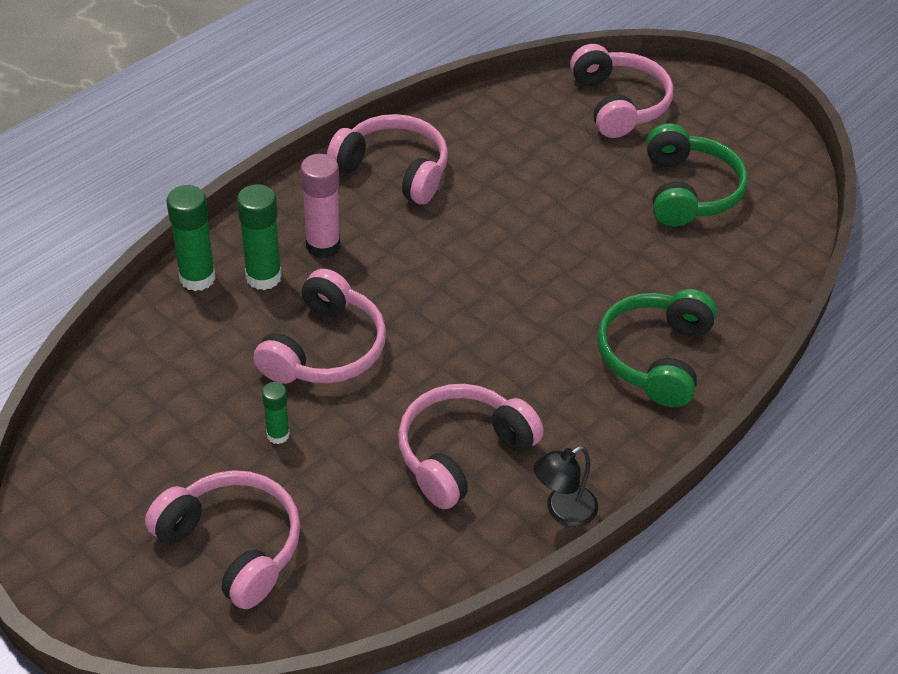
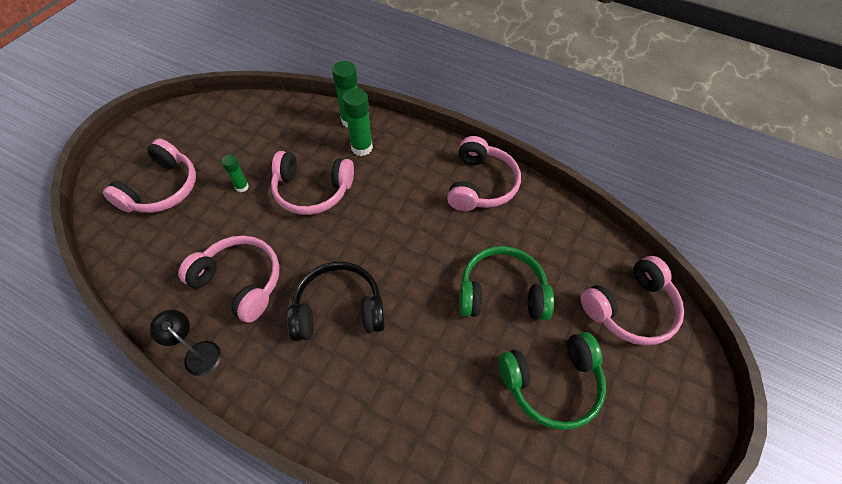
camera: 75 degrees right, 10 degrees up
(323, 246) = (397, 167): pink glue stick -> none
(541, 352) = (338, 309): none -> black headphones
(654, 357) = (354, 389): green headphones -> green headphones (501, 292)

